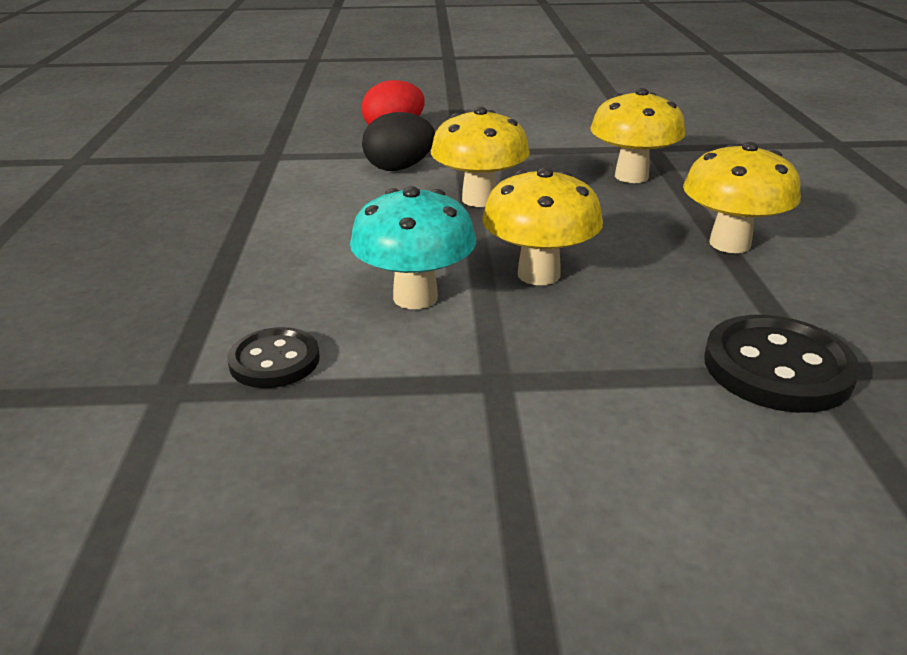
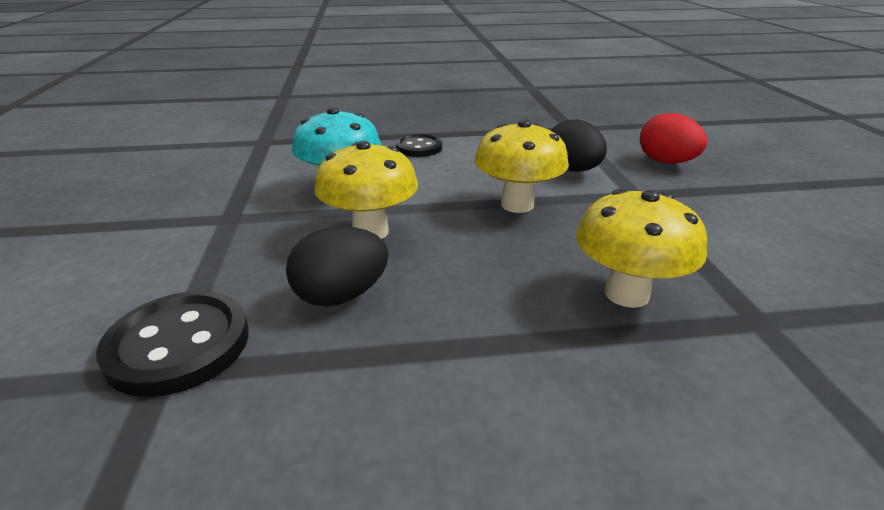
camera: 85 degrees right, 0 degrees up
(274, 361) = (280, 158): black button -> black button (419, 147)
(667, 286) = (341, 296): none -> black egg
(729, 244) = (439, 353): yellow mushroom -> none

